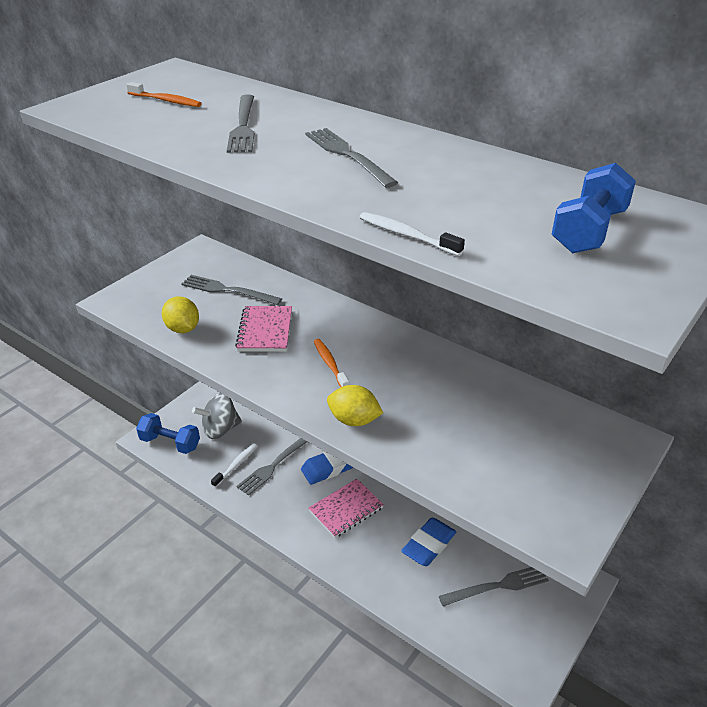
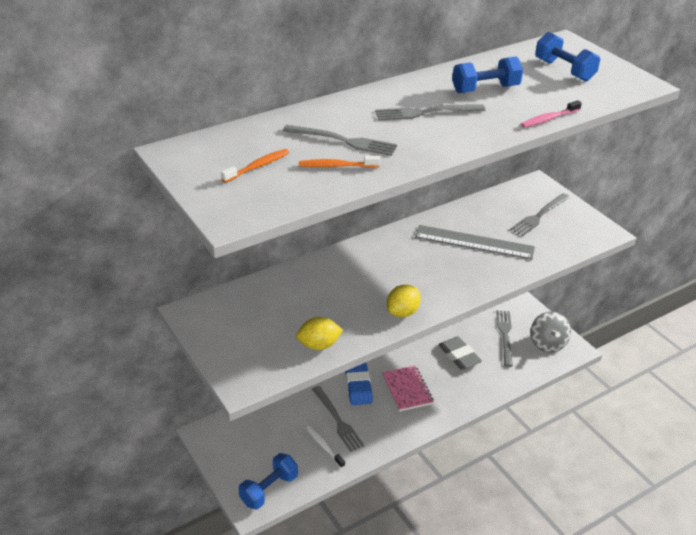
camera: 70 degrees left, 0 degrees up
(220, 429) = (271, 448): grey spinning top -> grey spinning top (547, 344)
(227, 290) = (275, 308): grey fork -> grey fork (539, 216)
(265, 331) = (349, 298): pink notebook -> none
(330, 364) = (410, 276): orange toothbrush -> orange toothbrush (336, 166)
(354, 420) = (478, 280): yellow lemon -> yellow lemon (402, 312)
(407, 235) = (549, 119): white toothbrush -> pink toothbrush
(428, 545) = (459, 356): blue eraser -> grey eraser
(433, 402) = (474, 242): none -> grey ruler
(452, 181) = (485, 89): none -> blue dumbbell

